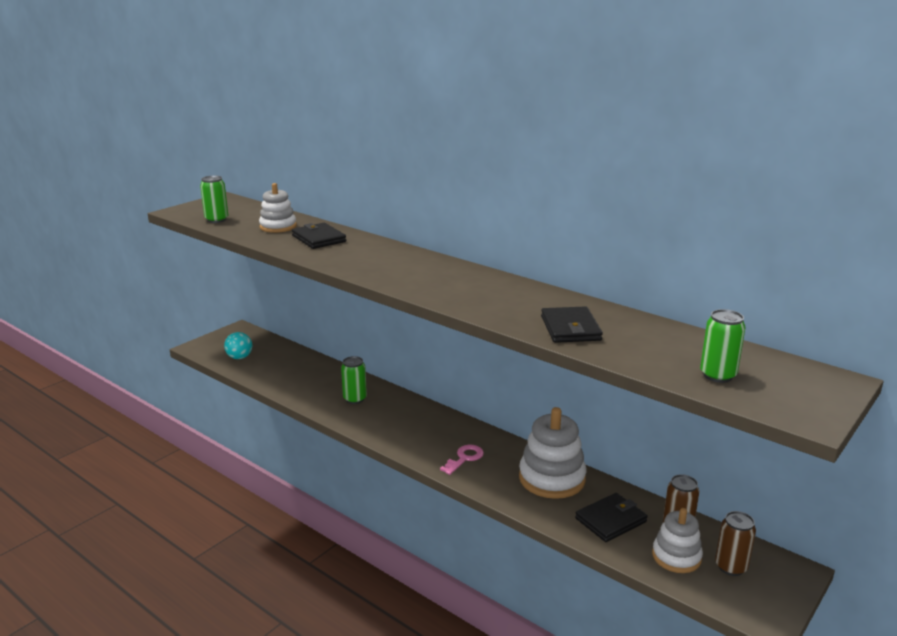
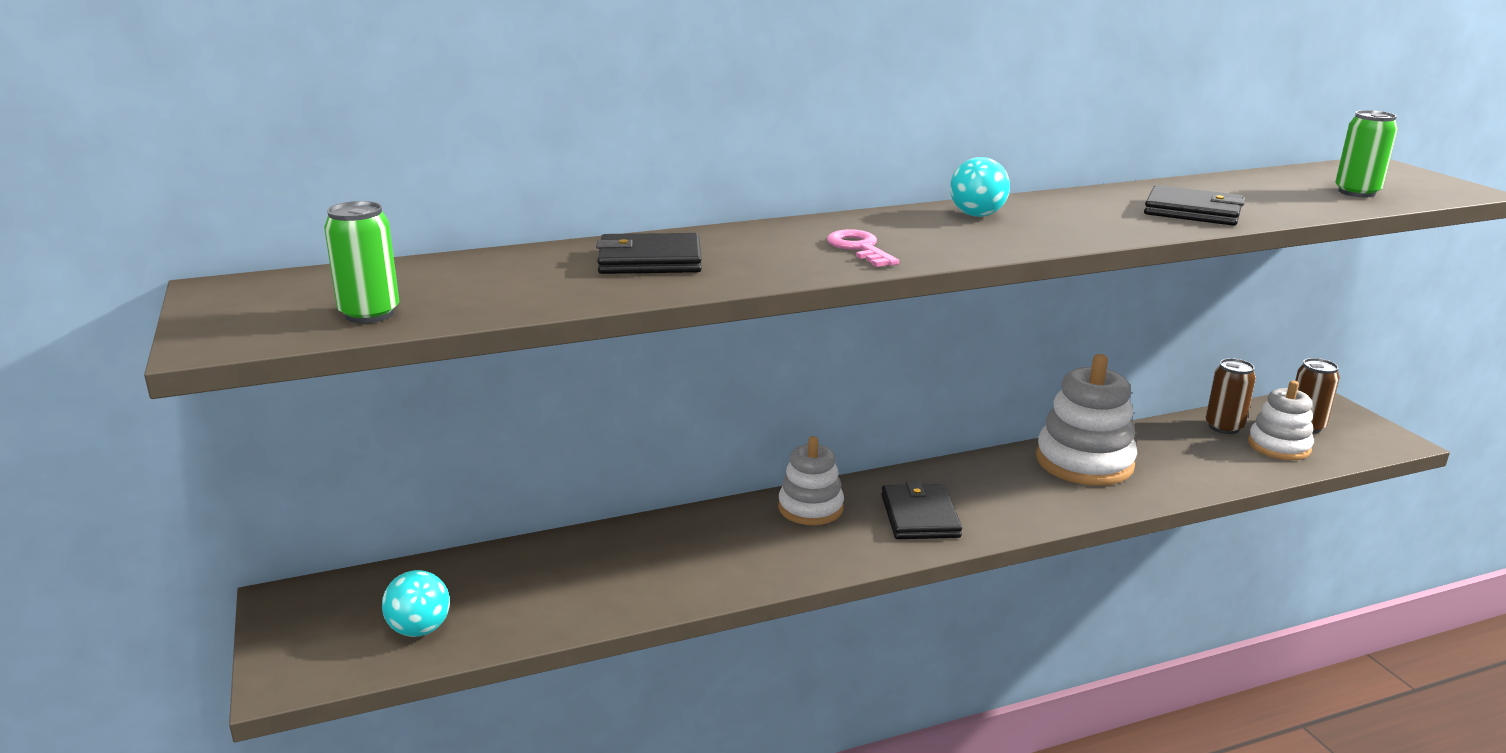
camera: 60 degrees left, 0 degrees up
(278, 227) = (523, 275): white stacking toy -> white stacking toy (810, 508)
(355, 399) = (736, 544): green can -> none
(464, 458) = (994, 504): pink key -> pink key (859, 248)
(475, 280) = (977, 215): none -> turquoise ball
(611, 520) = (1194, 457): black wallet -> black wallet (920, 516)

